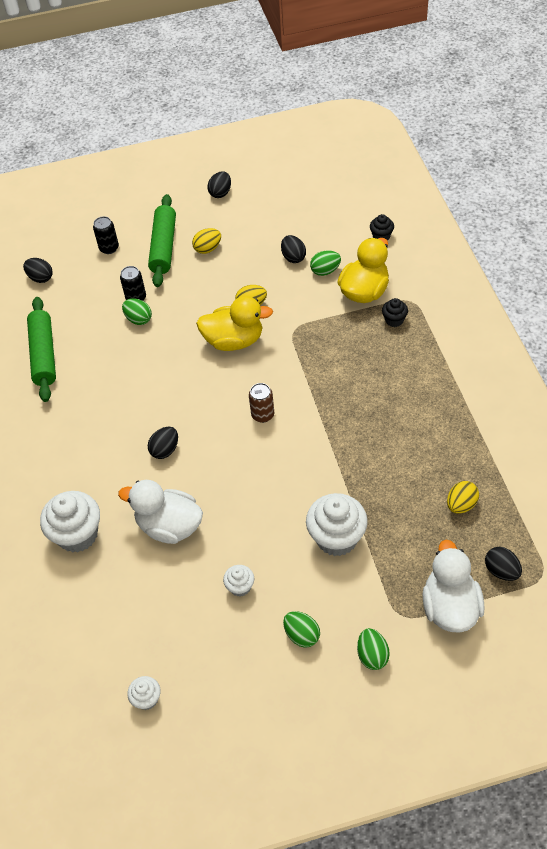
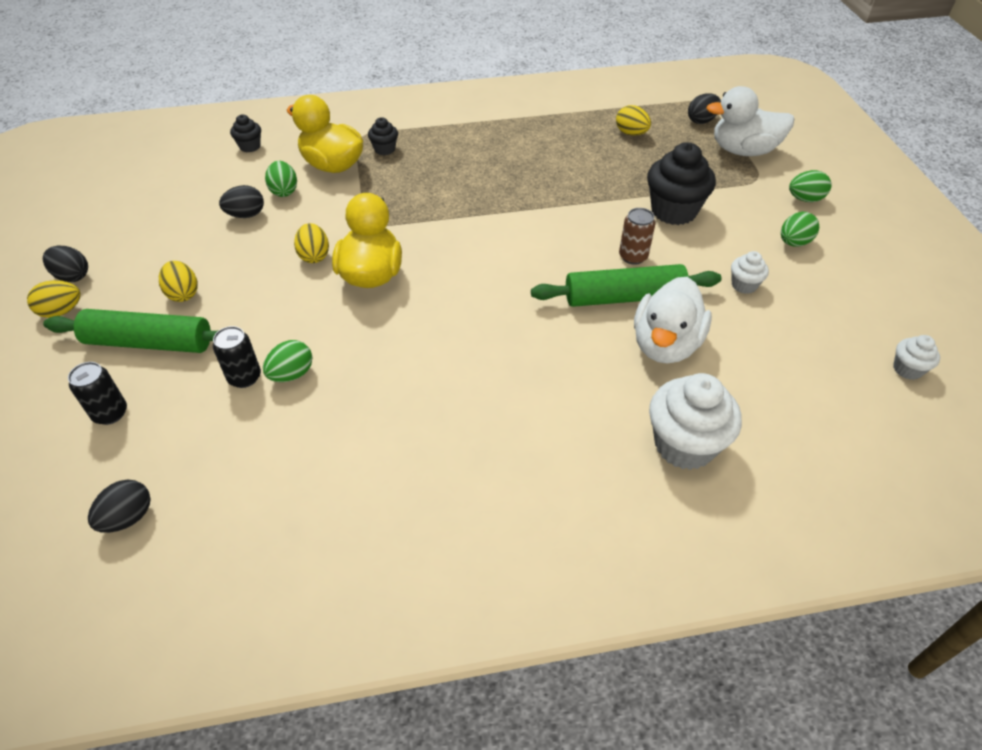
camera: 90 degrees left, 5 degrees down
(44, 354) = (322, 503): green rolling pin -> green rolling pin (624, 297)
(165, 450) = (544, 347): black egg -> none
(189, 200) = (62, 311): none -> yellow egg
(263, 415) = (500, 255): brown can -> brown can (633, 256)
(336, 538) = (673, 211): white cupcake -> black cupcake

